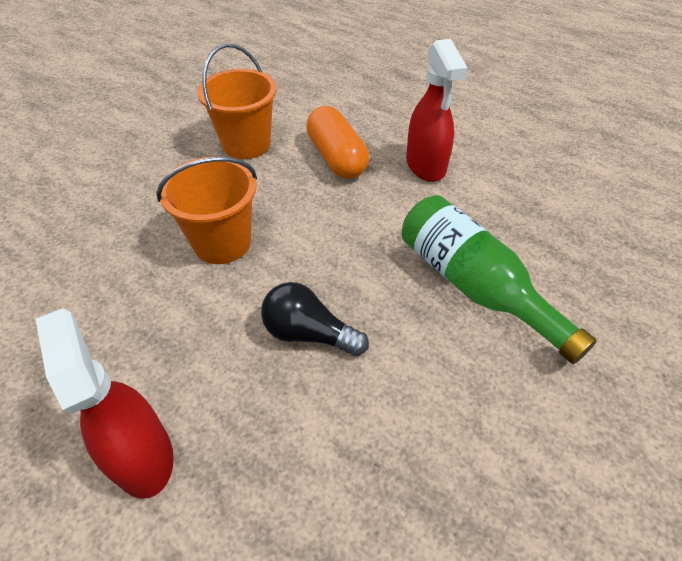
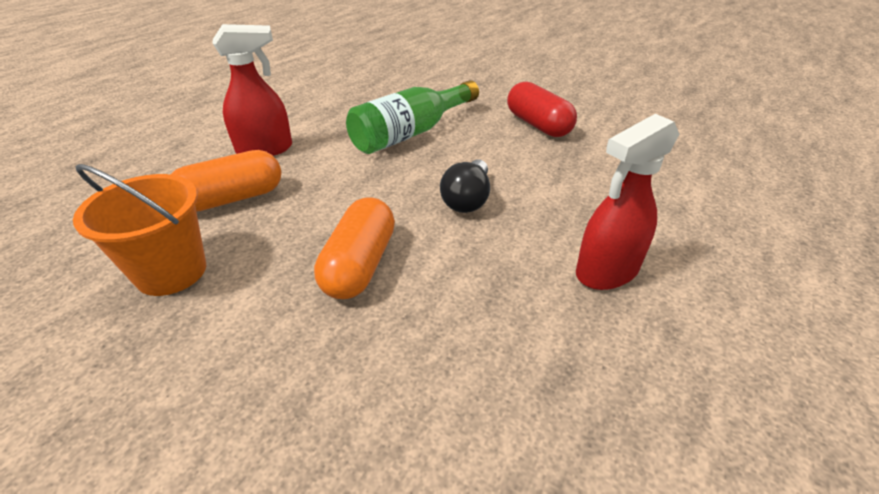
camera: 95 degrees left, 10 degrees down
(222, 243) = (359, 265): orange bucket -> orange capsule
(524, 467) = (538, 125): none -> red capsule

